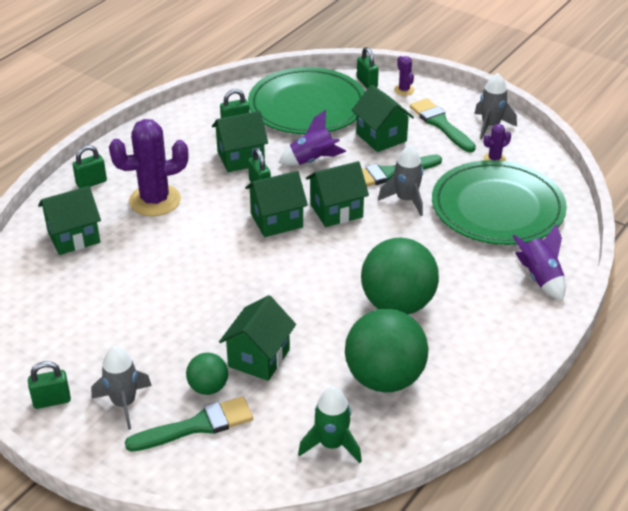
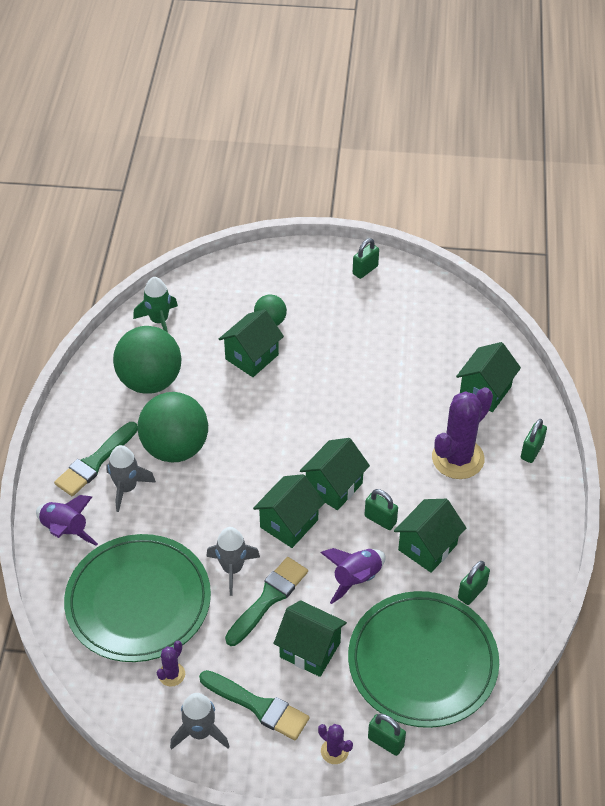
camera: 150 degrees right, 10 degrees up
(124, 403) = (317, 288): grey rocket -> grey rocket (126, 488)
(197, 426) = (257, 295): green brush -> green brush (95, 462)
(259, 358) = (252, 357): green house -> green house turned 45 degrees clockwise

